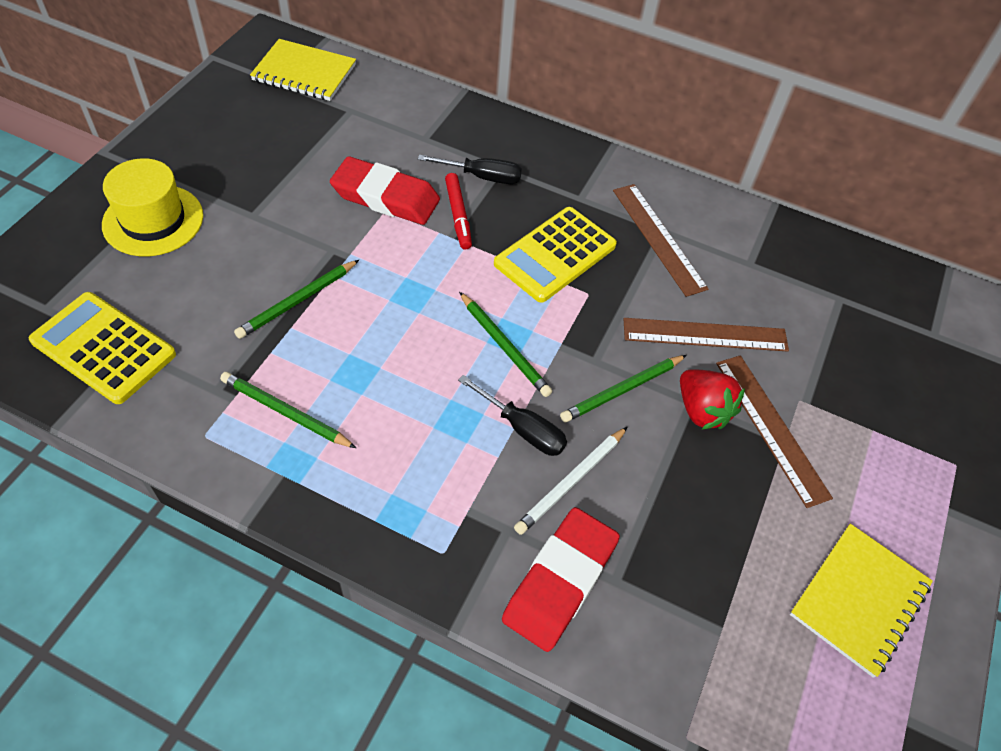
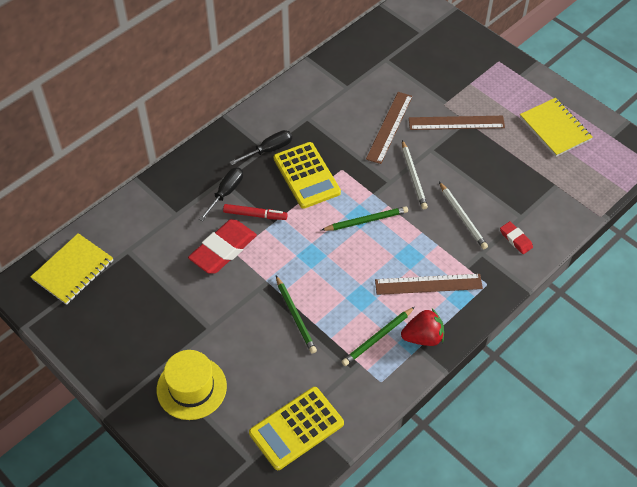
camera: 65 degrees left, 0 degrees up
(522, 428) = (423, 228): black screwdriver -> black screwdriver (268, 150)
(560, 581) = (515, 239): red eraser -> red eraser, size x0.50
(622, 390) = (413, 176): green pencil -> white pencil
(658, 238) = (312, 122): brown ruler -> brown ruler (428, 284)
(702, 410) = (437, 147): red strawberry -> red strawberry (423, 337)

